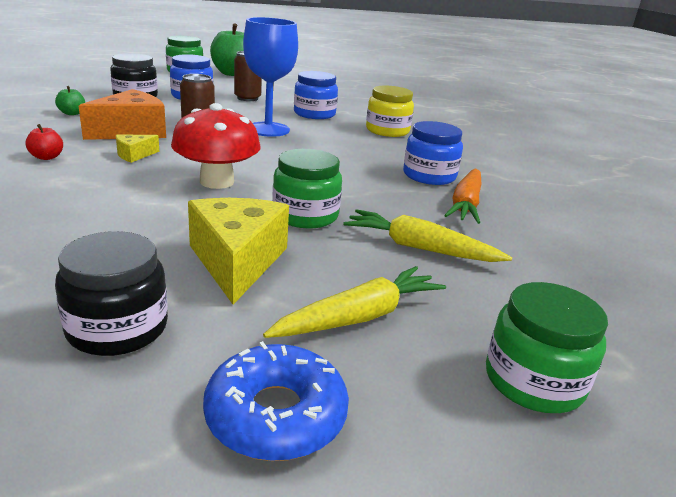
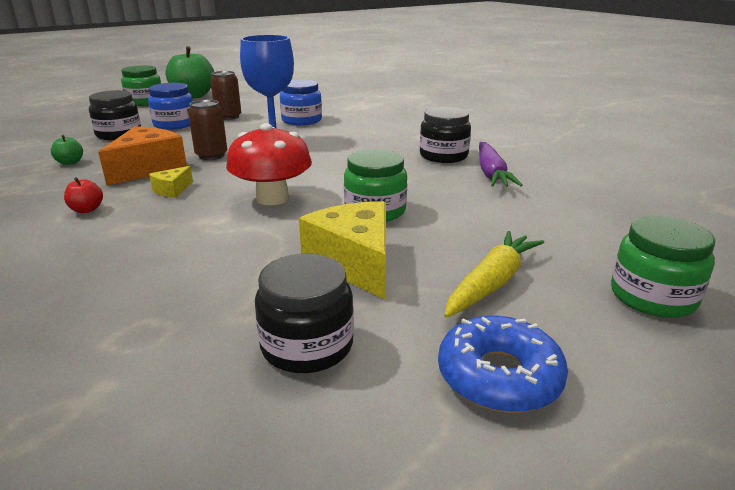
camera: 15 degrees left, 0 degrees up
(387, 131) = (376, 124): yellow jar -> none
(420, 248) = (488, 217): yellow carrot -> none
(429, 176) = (443, 156): blue jar -> black jar
(465, 204) = (491, 173): orange carrot -> purple carrot

